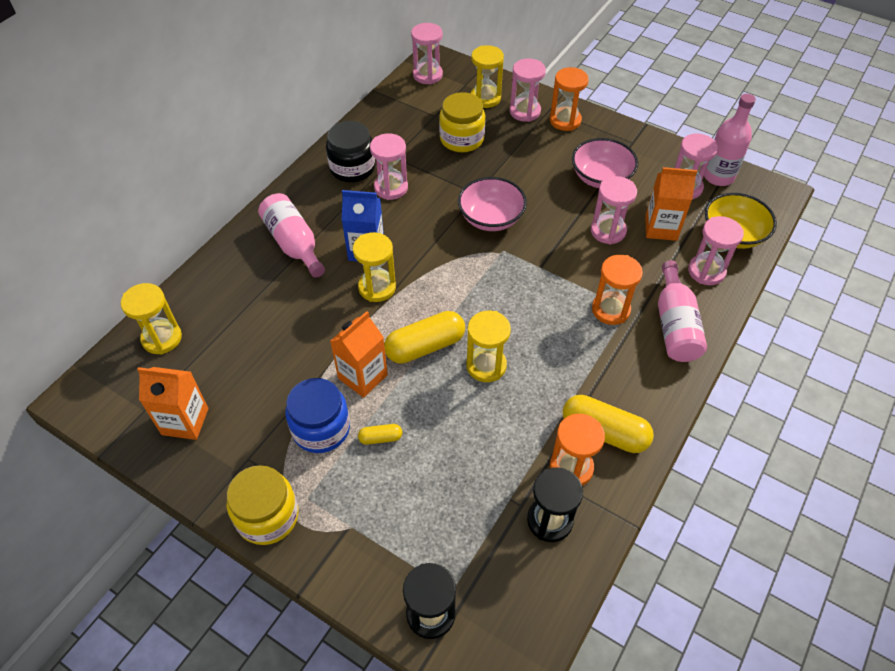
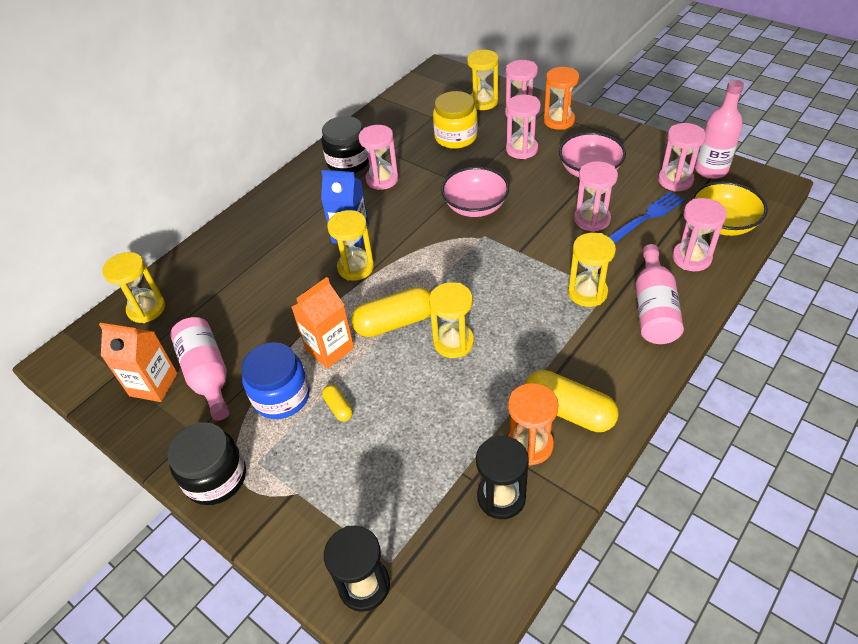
camera: 10 degrees right, 5 degrees down
(267, 516) = (216, 477): yellow jar -> black jar
(294, 244) = (283, 227): pink bottle -> pink bottle (207, 374)
(380, 438) = (338, 407): yellow capsule -> yellow capsule turned 60 degrees clockwise
(427, 75) = (430, 83): pink hourglass -> pink hourglass (521, 149)
(610, 310) = (587, 292): orange hourglass -> yellow hourglass
(661, 228) = (647, 217): orange carton -> blue fork

